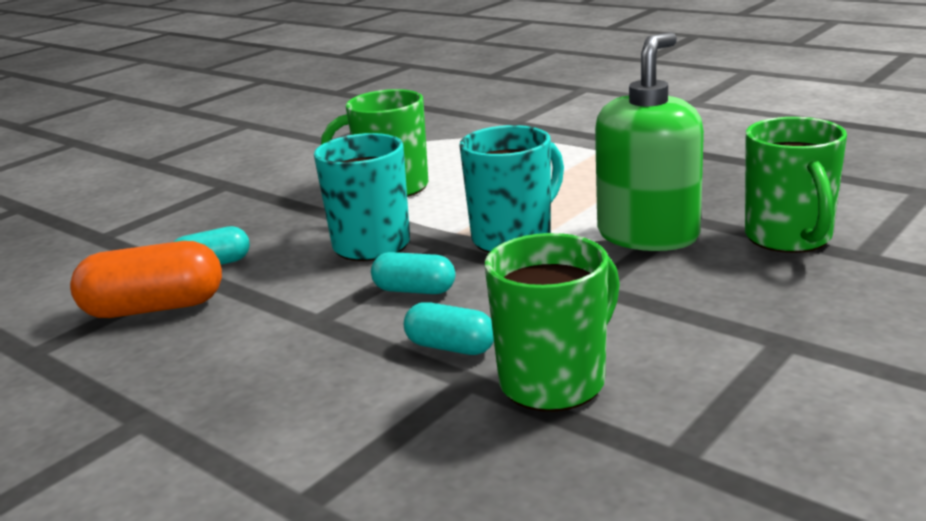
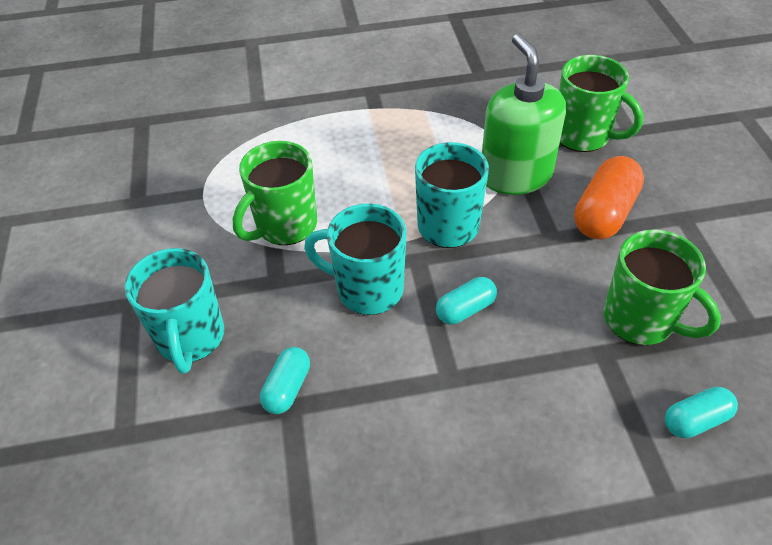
camera: 50 degrees left, 25 degrees up
(154, 308) = (323, 458): orange capsule -> orange capsule (604, 213)
(219, 214) = (190, 338): none -> turquoise mug
(451, 347) = (558, 337): turquoise capsule -> turquoise capsule (695, 420)
(555, 381) = (640, 320): green mug -> green mug turned 135 degrees clockwise

